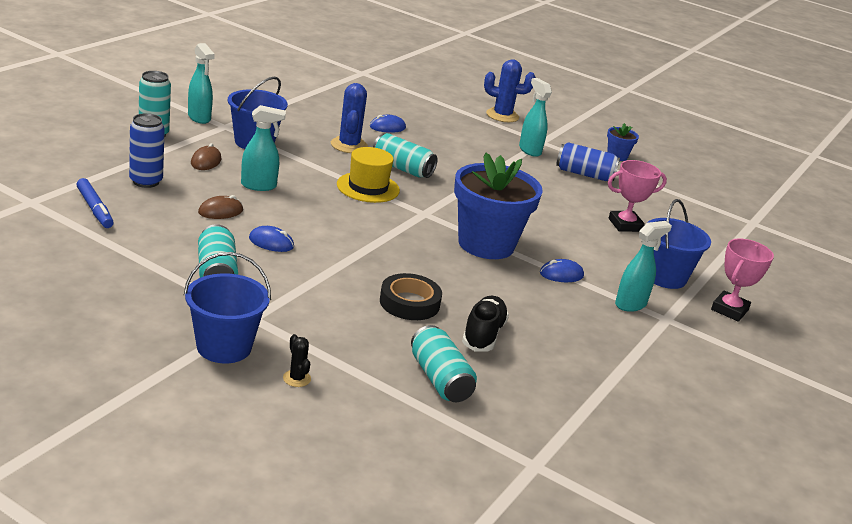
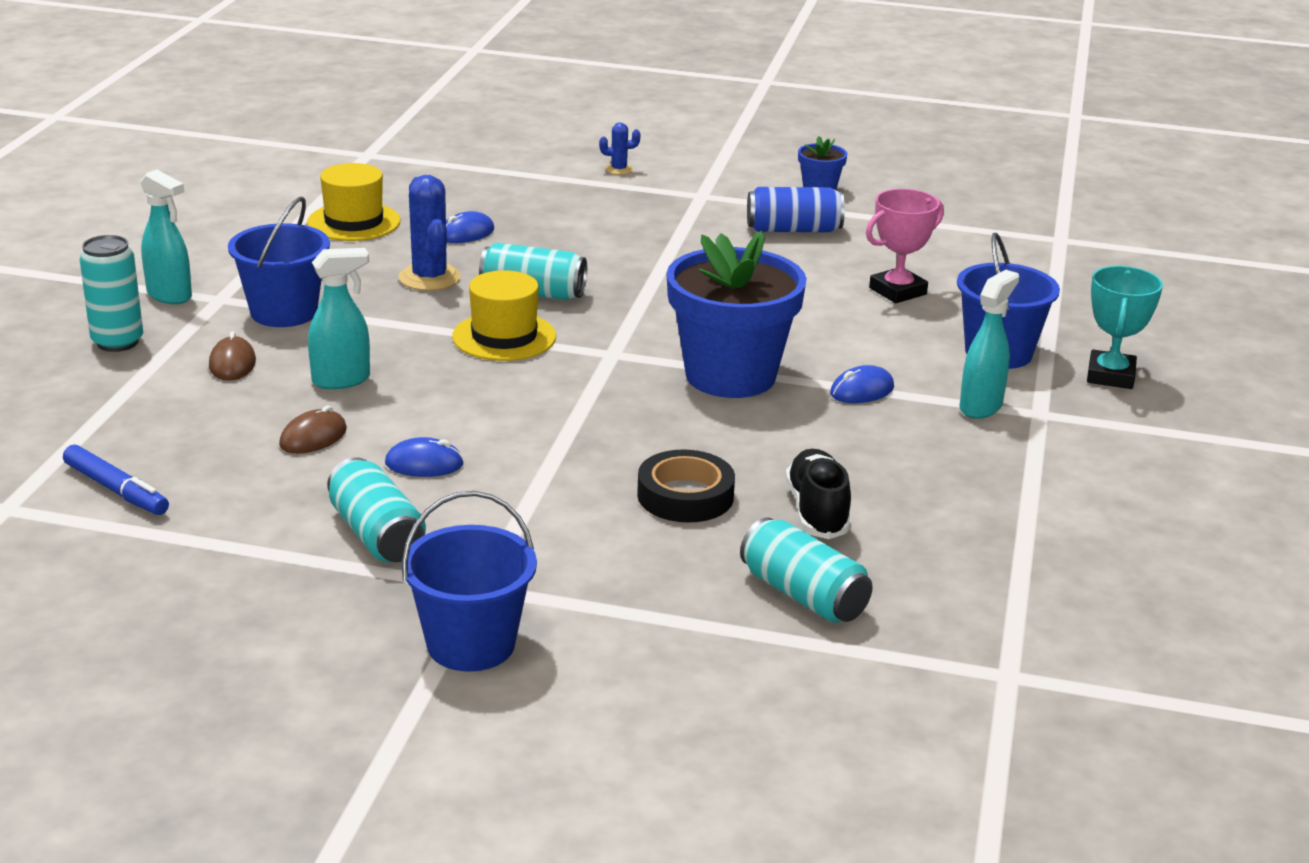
camera: 15 degrees left, 0 degrees up
(146, 181) = (163, 423): blue can -> none
(296, 378) = (608, 658): black cactus -> none
(328, 105) = (354, 222): none -> yellow hat
(502, 115) = (619, 169): blue cactus -> blue cactus, size x0.52
(529, 150) = (693, 214): turquoise spray bottle -> none
(729, 310) = (1110, 376): pink trophy -> turquoise trophy

